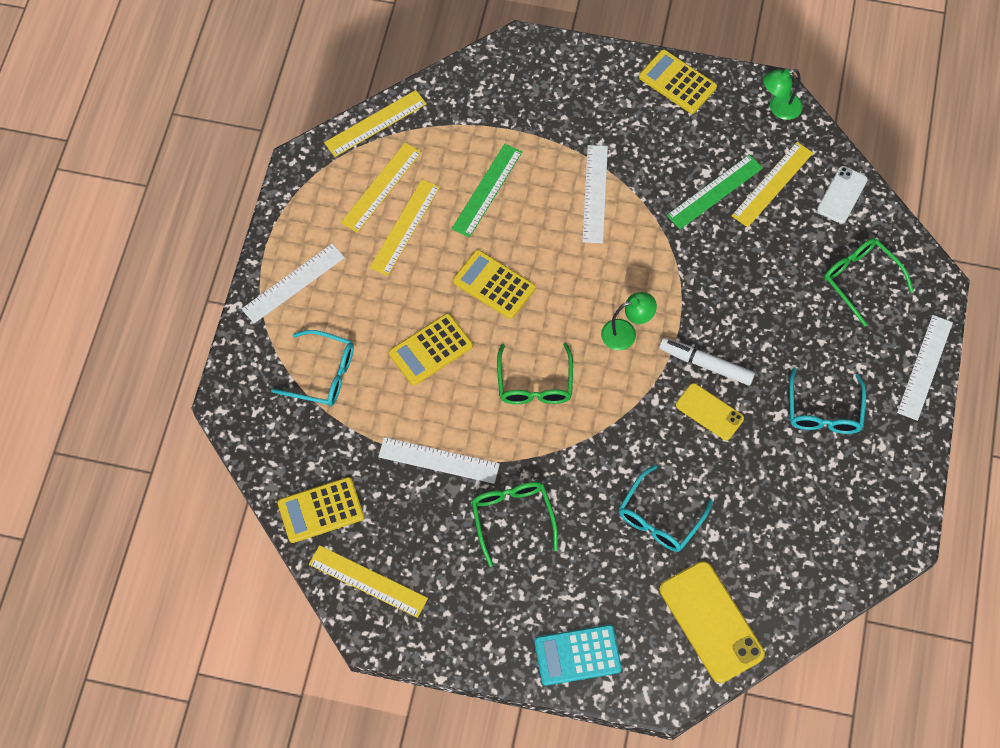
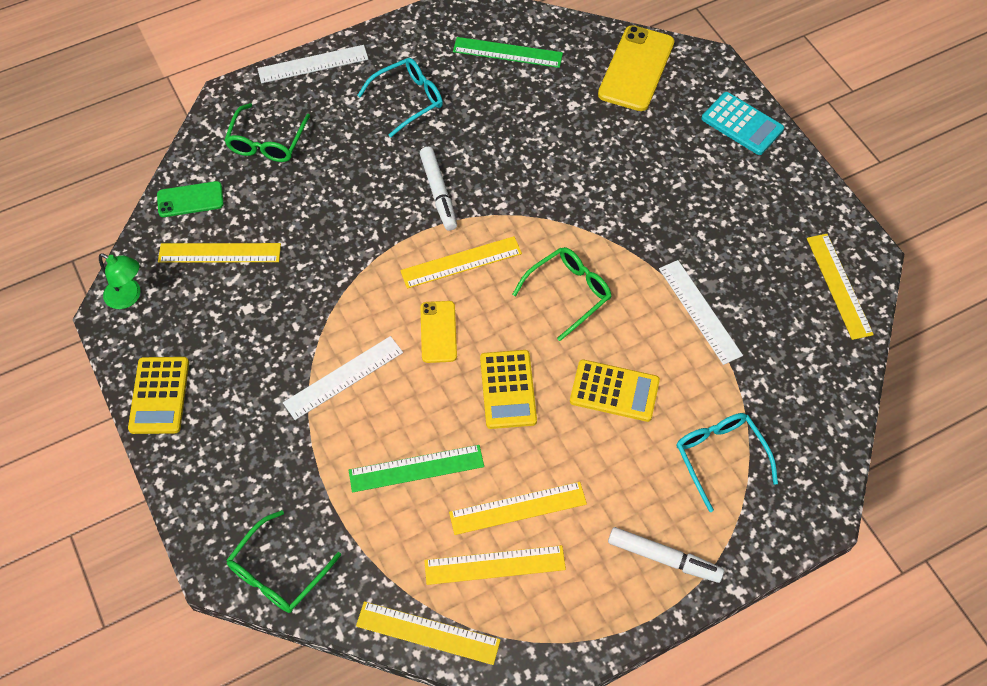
camera: 130 degrees left, 5 degrees down
(293, 283) = (664, 558): white ruler -> white marker
(320, 510) = (826, 361): yellow calculator -> none
(512, 517) = (690, 230): green glasses -> green glasses (278, 572)
(626, 333) = (461, 262): green lamp -> yellow ruler
(659, 518) = (594, 142): turquoise glasses -> none
(709, 412) = (477, 166): yellow phone -> yellow phone (438, 332)
(714, 191) = (263, 289): green ruler -> green ruler (507, 53)
(842, 195) = (190, 199): white phone -> green phone

